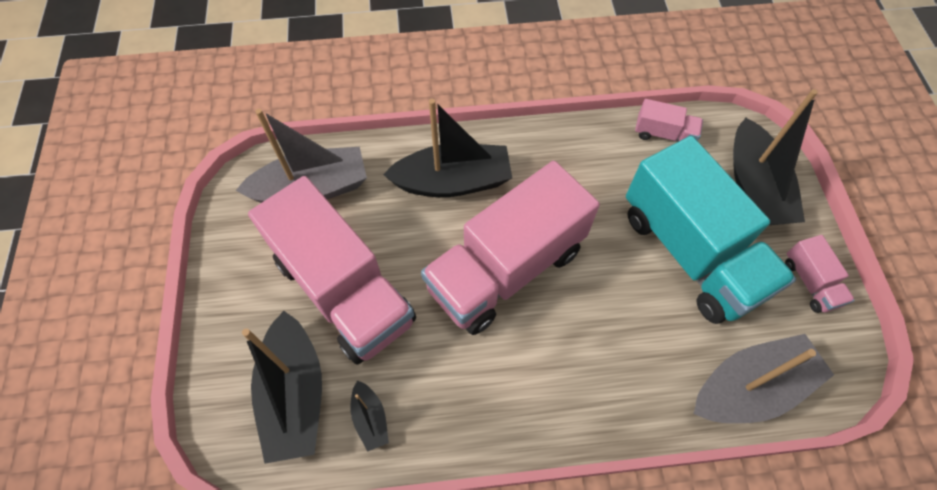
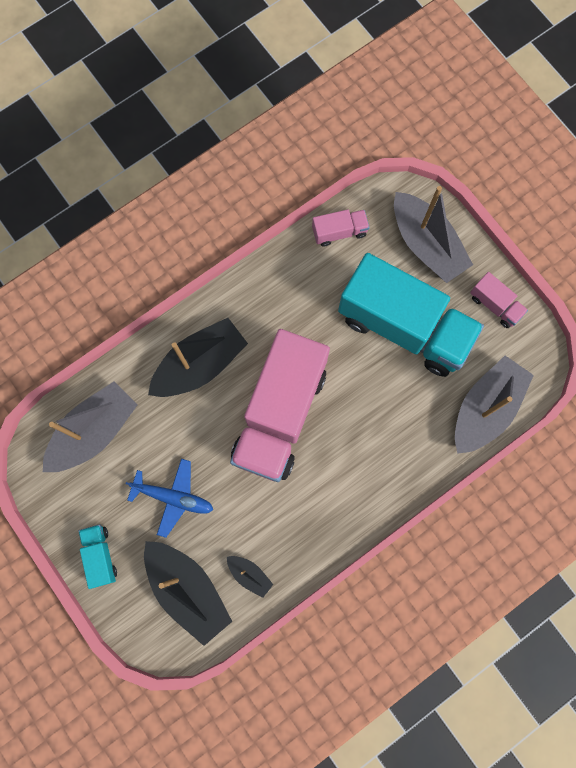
camera: 30 degrees left, 15 degrees up
(233, 306) = (100, 555): none -> turquoise truck
(344, 290) = (173, 497): pink truck -> blue plane
(754, 187) = (426, 244): black boat -> grey boat

